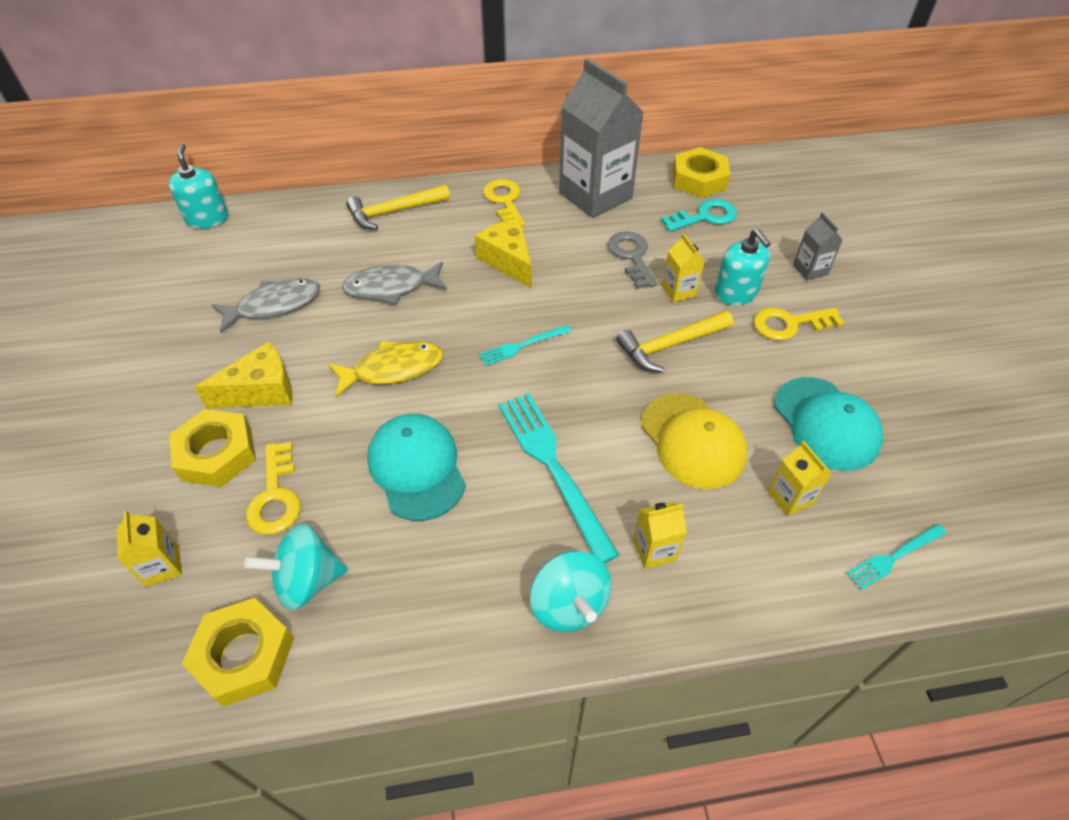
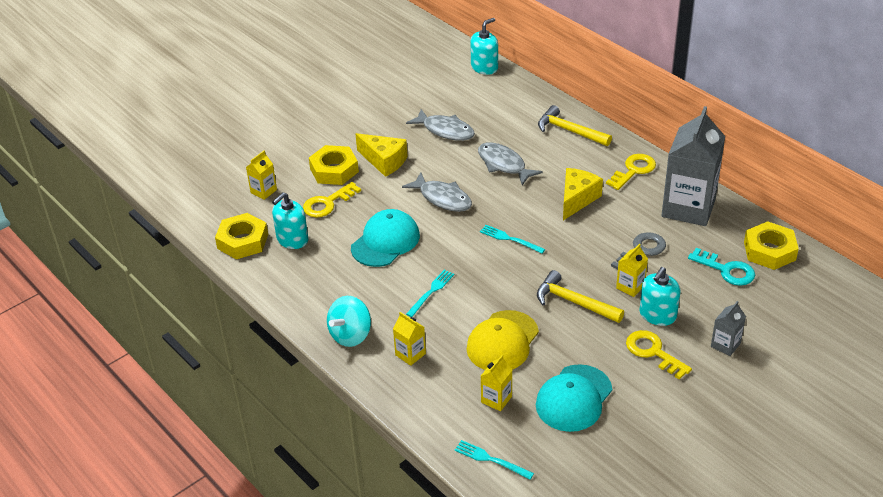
camera: 60 degrees right, 10 degrees down
(307, 581) = (292, 239): turquoise spinning top -> turquoise soap dispenser
(393, 369) = (442, 198): yellow fish -> grey fish
(553, 467) = (431, 292): turquoise fork -> turquoise fork, size x0.53

